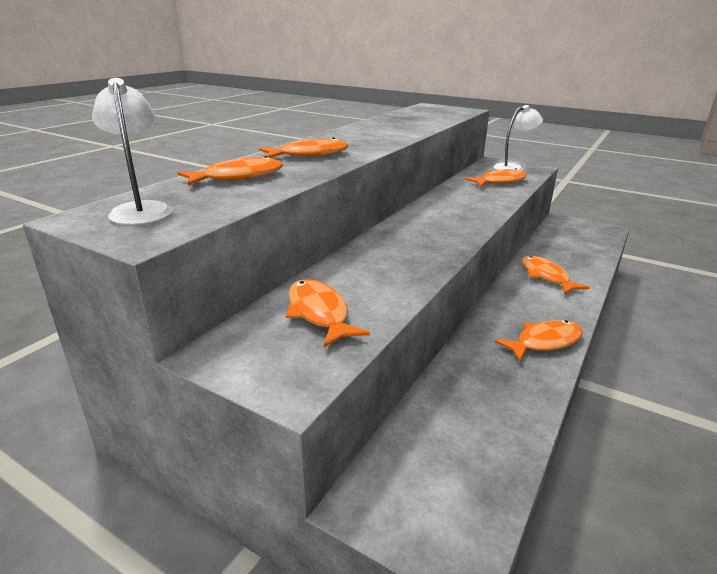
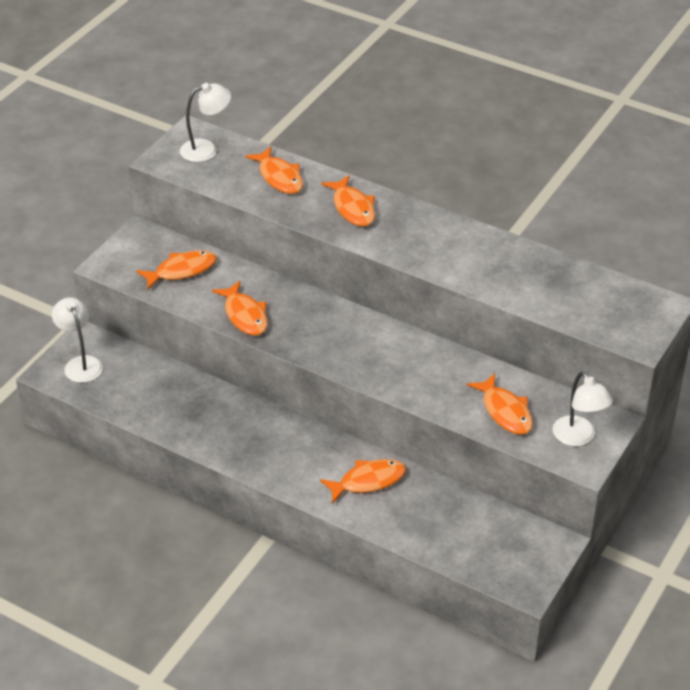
camera: 90 degrees right, 15 degrees up
(429, 506) = (80, 364): none -> white lamp
(544, 342) = (239, 449): orange fish -> orange fish (245, 315)

